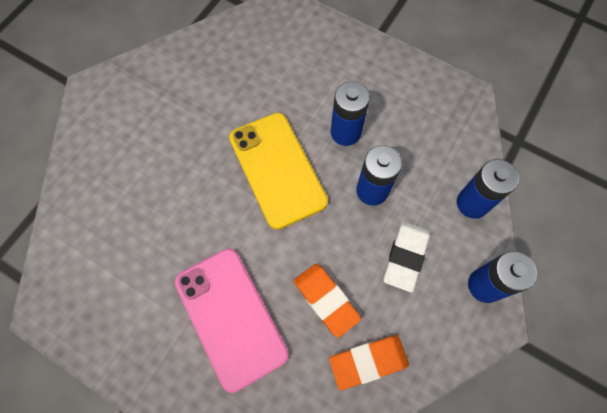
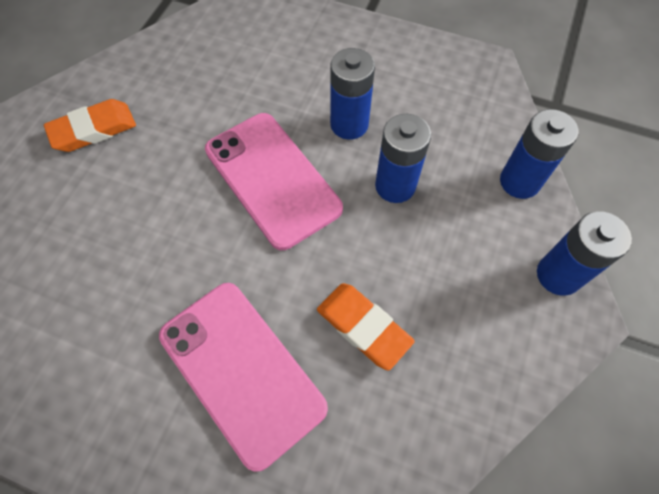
camera: 10 degrees left, 5 degrees down
(277, 169) = (272, 179): yellow phone -> pink phone
(368, 361) = (434, 396): orange eraser -> orange eraser (93, 129)
(405, 257) = (453, 257): white eraser -> none

